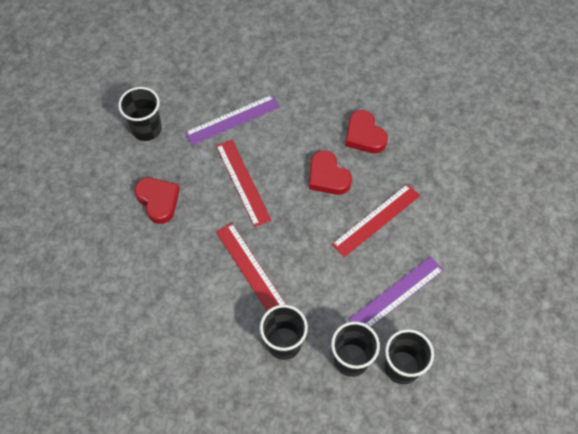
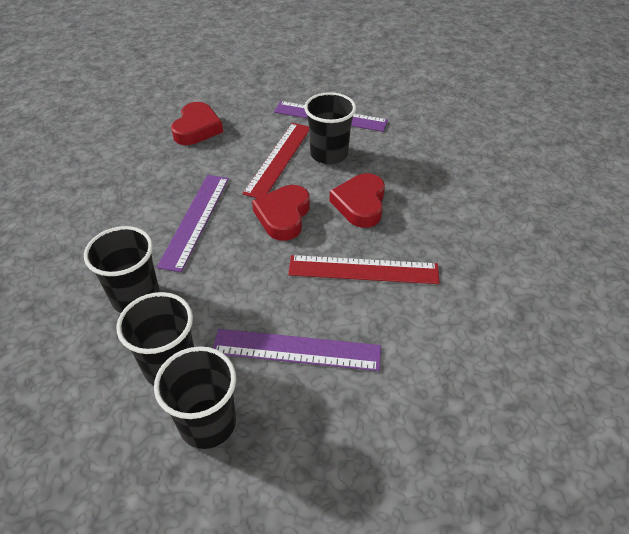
camera: 45 degrees right, 15 degrees down
(146, 129) = (255, 84): black cup -> black cup (329, 154)
(250, 268) = (195, 220): red ruler -> purple ruler
(364, 135) = (440, 198): red heart -> red heart (283, 216)

